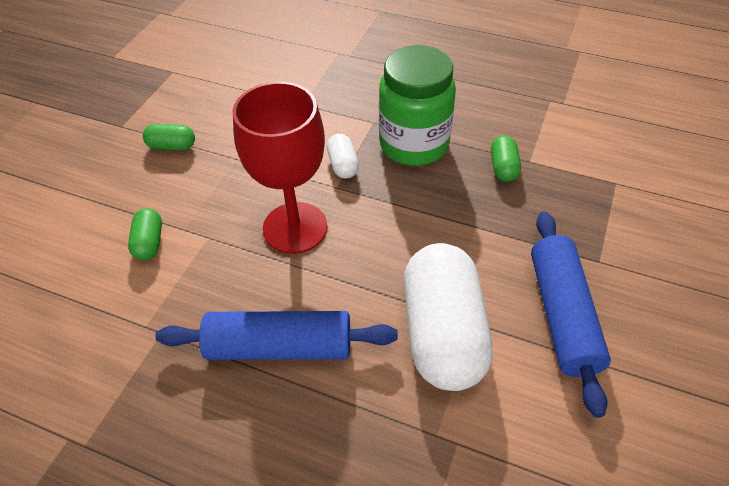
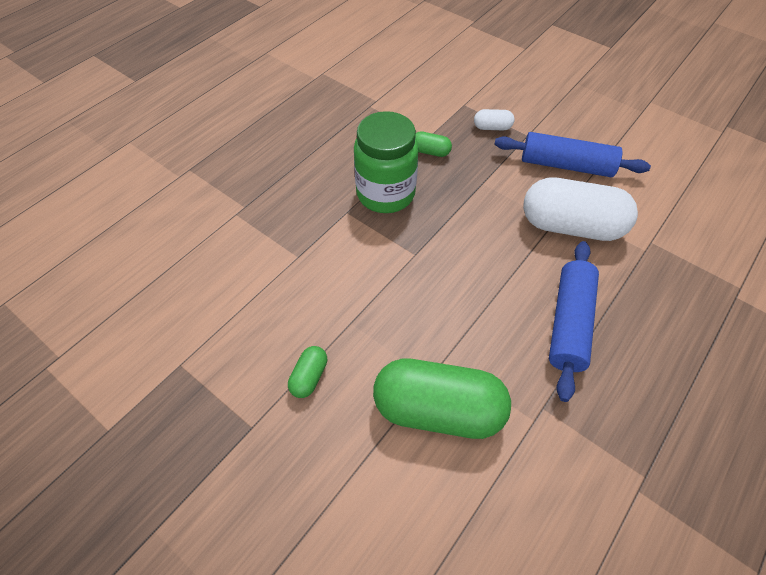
camera: 75 degrees left, 5 degrees up
(149, 242) = (438, 409): green capsule -> green capsule, size x2.31
(295, 228) = (452, 291): red goblet -> none
(343, 165) = (391, 244): white capsule -> white capsule (492, 127)

